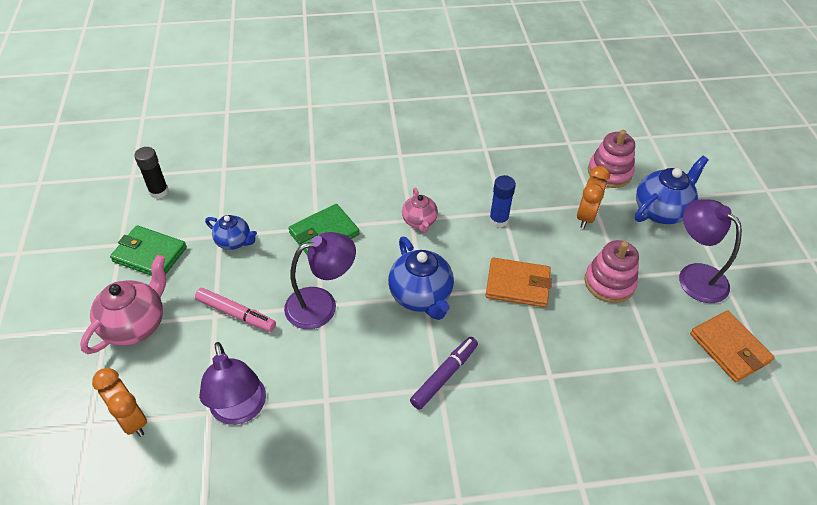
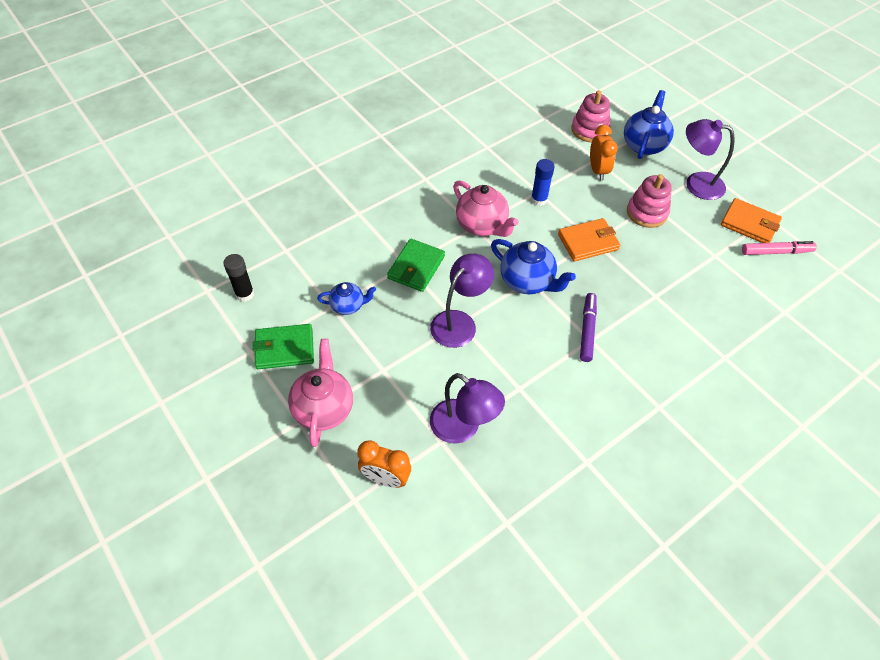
camera: 30 degrees left, 5 degrees up
(236, 314) = (399, 360): pink marker -> pink marker (776, 252)
(419, 221) = (482, 225): pink teapot -> pink teapot, size x1.66

